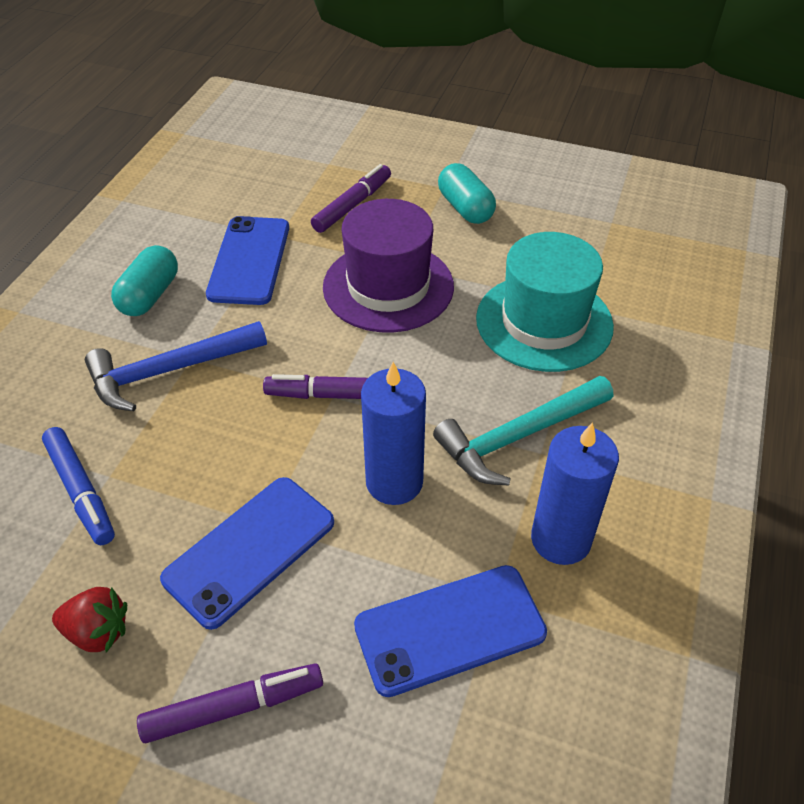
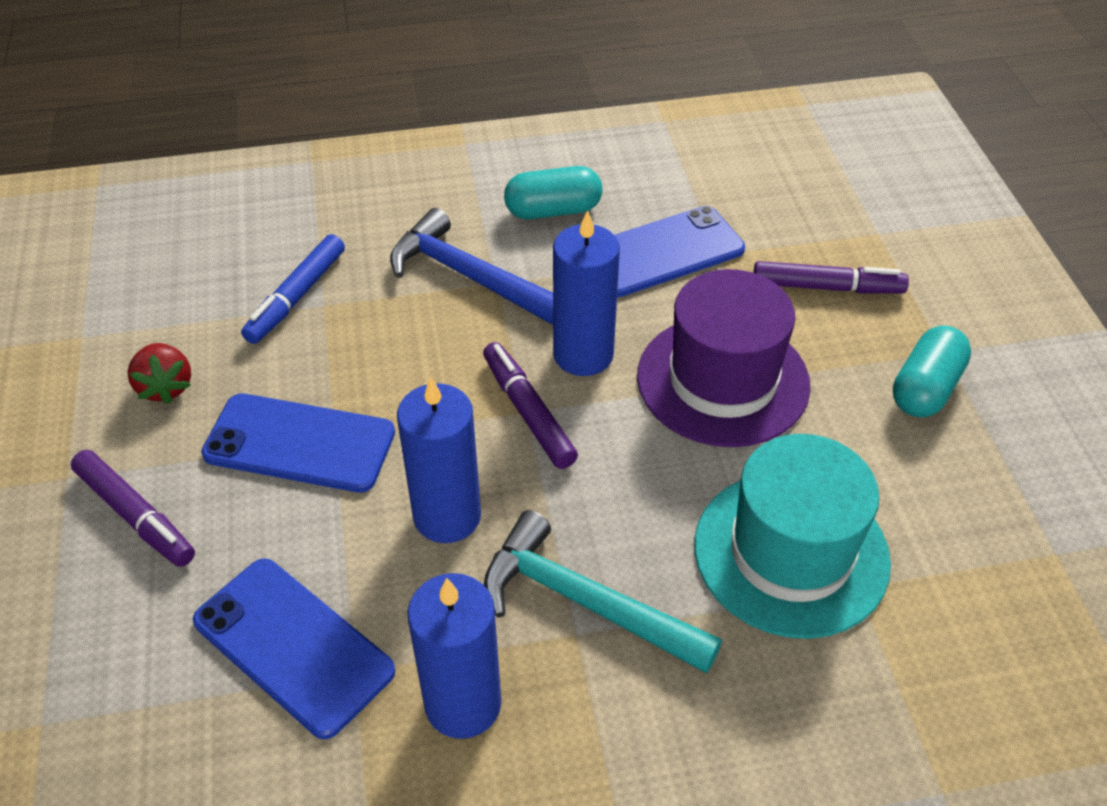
camera: 60 degrees right, 0 degrees up
(306, 343) = (583, 354): none -> blue candle

